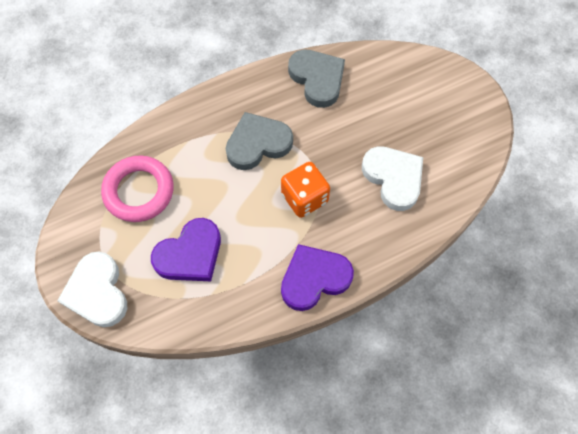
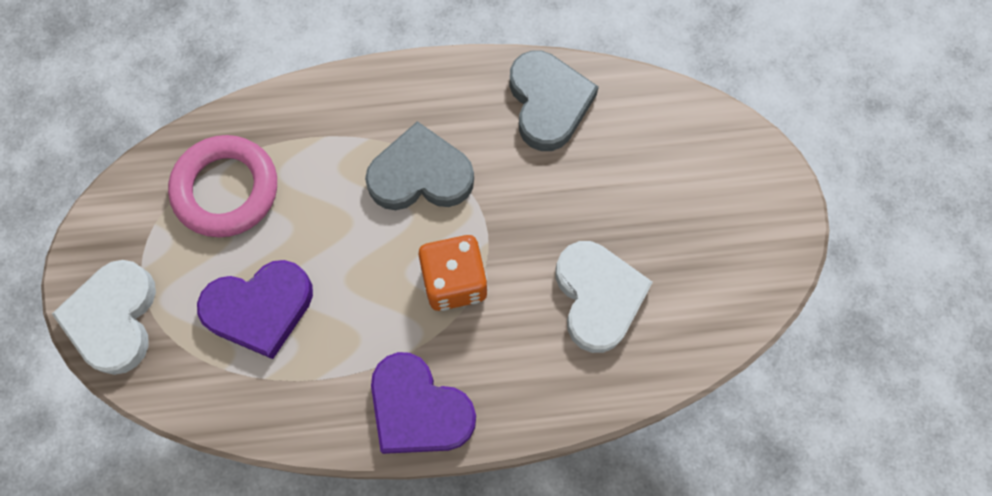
camera: 20 degrees right, 5 degrees up
(314, 278) = (419, 409): purple heart -> purple heart turned 135 degrees counterclockwise

